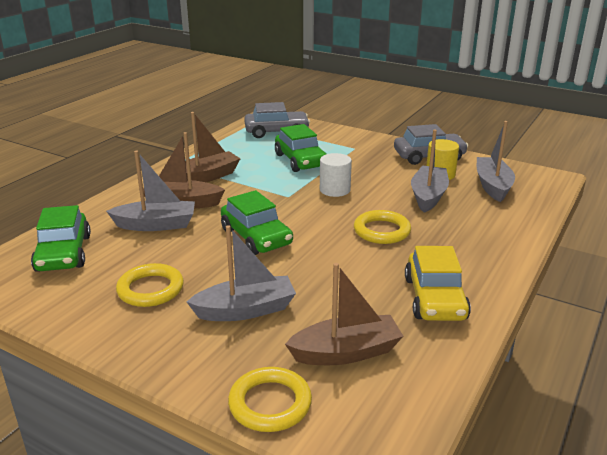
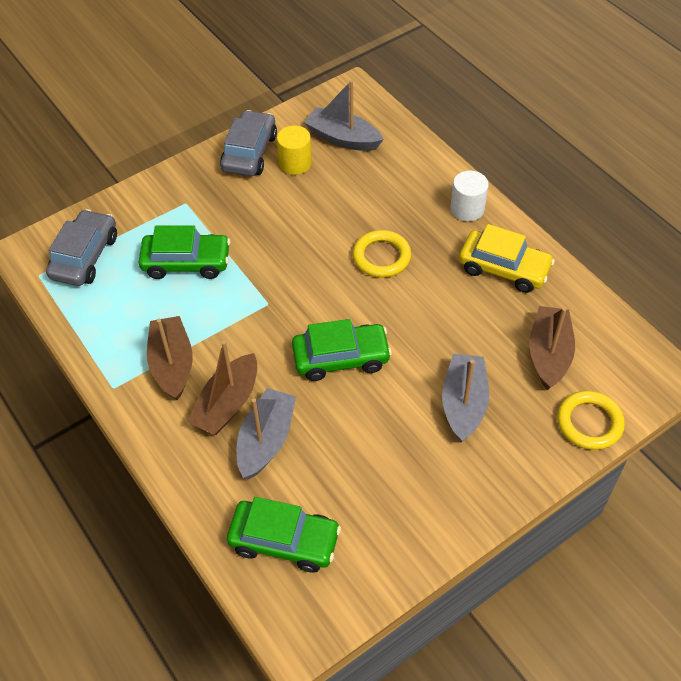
camera: 65 degrees left, 25 degrees up
(150, 289) = (396, 471): yellow ring -> none
(334, 190) = (278, 259): white cylinder -> white cylinder (467, 209)
(428, 196) = (335, 193): grey boat -> none

